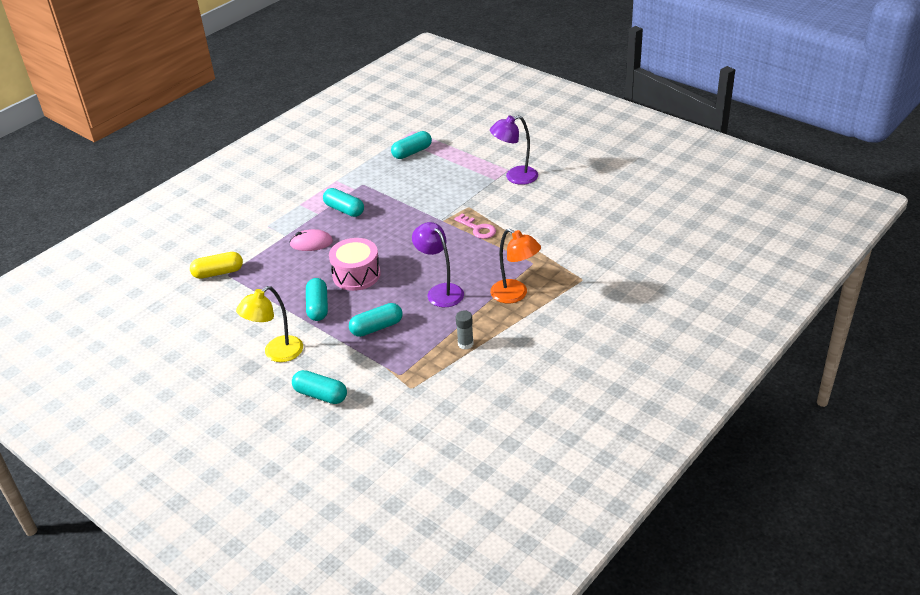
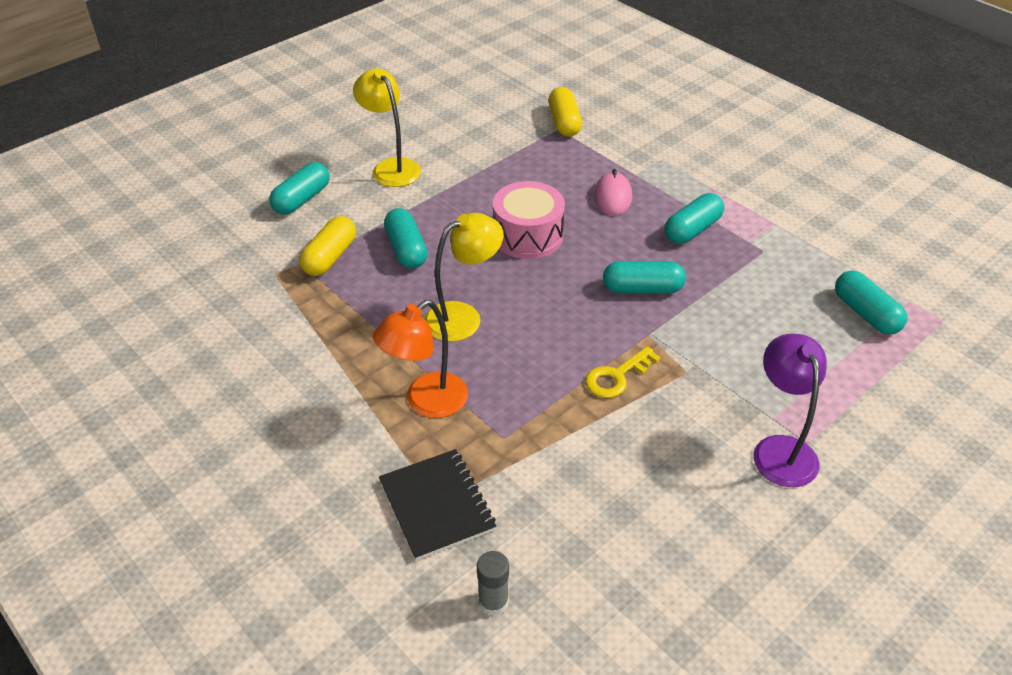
camera: 95 degrees right, 5 degrees up
(318, 307) = (468, 200): turquoise capsule -> turquoise capsule (642, 289)
(389, 363) = (330, 257): none -> yellow capsule
(440, 291) = (463, 317): purple lamp -> yellow lamp
(465, 344) = (336, 333): grey glue stick -> grey glue stick (493, 602)
(478, 229) = (617, 376): pink key -> yellow key
(586, 279) = (437, 505): none -> black notebook

